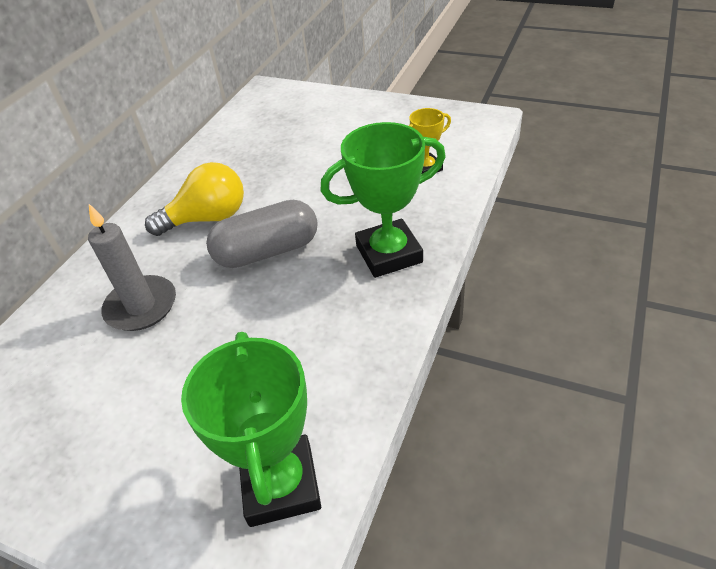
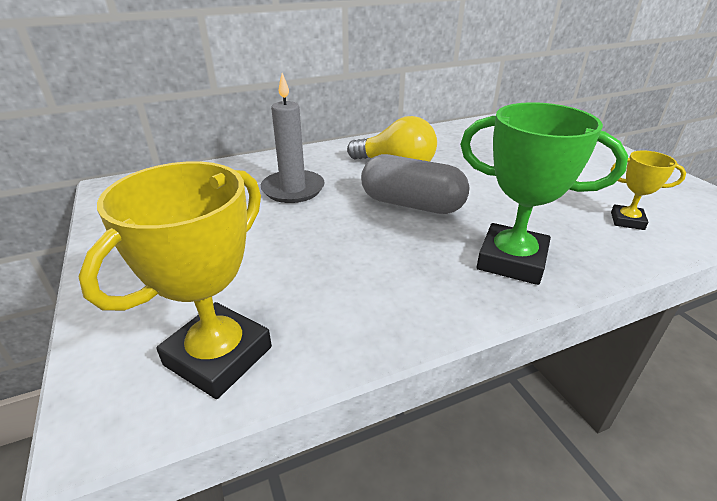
camera: 40 degrees right, 10 degrees down
(281, 485) = (218, 356): green trophy -> yellow trophy

